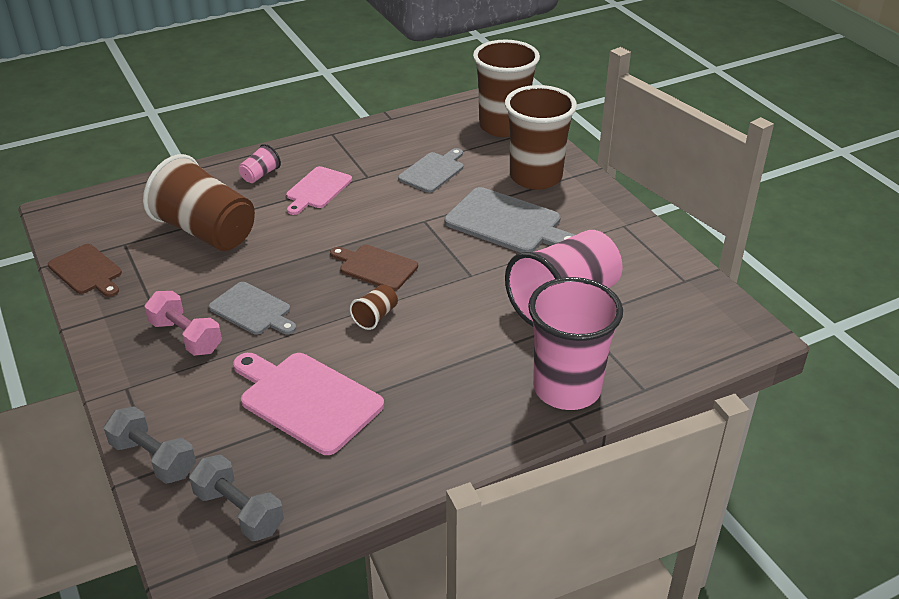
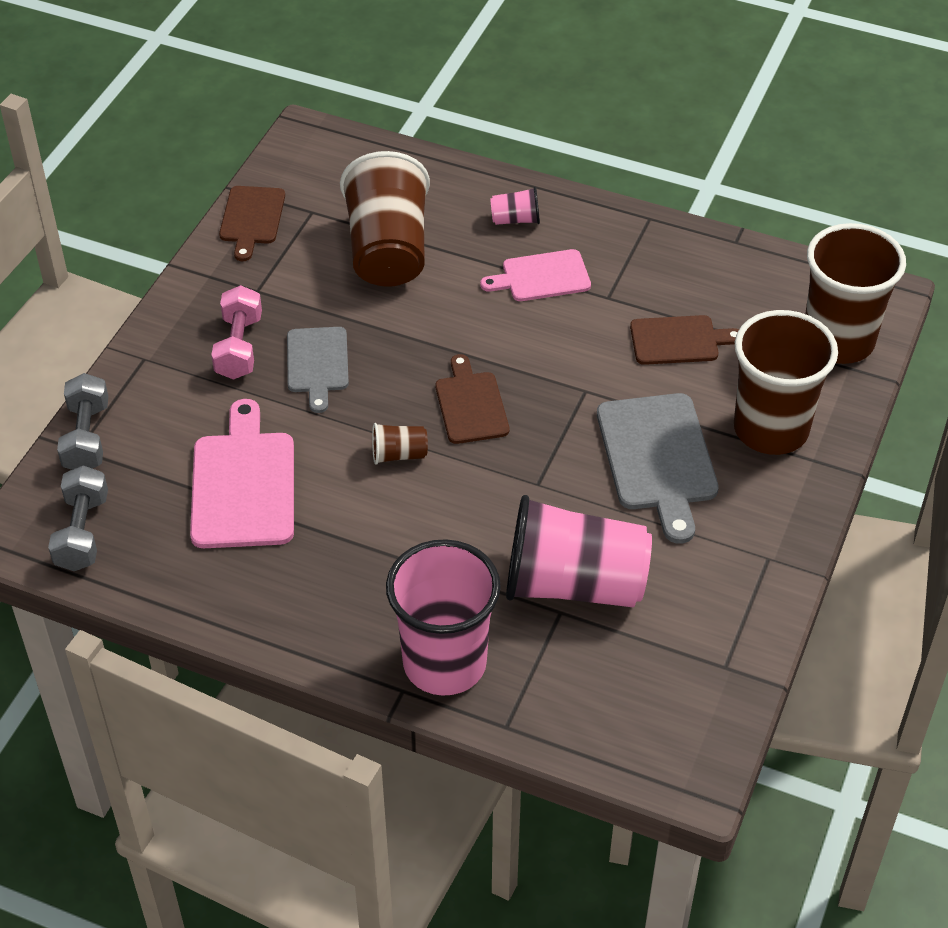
camera: 50 degrees right, 10 degrees up
(433, 171) = (678, 340): grey cutting board -> brown cutting board

